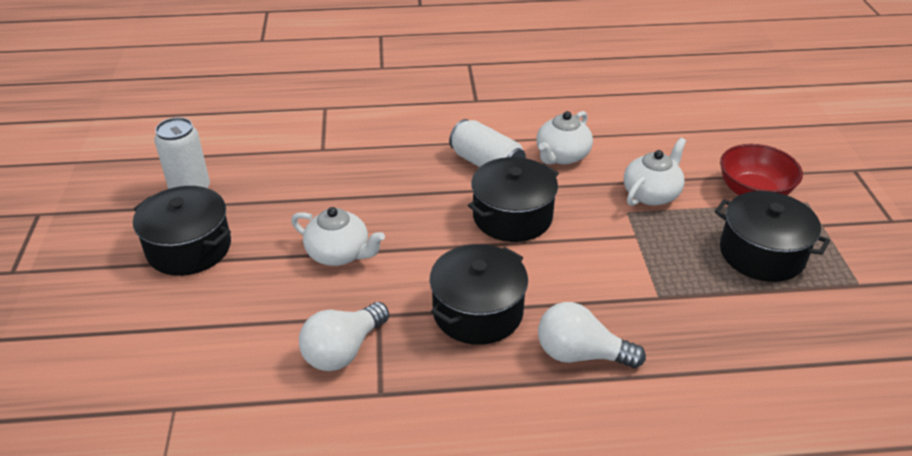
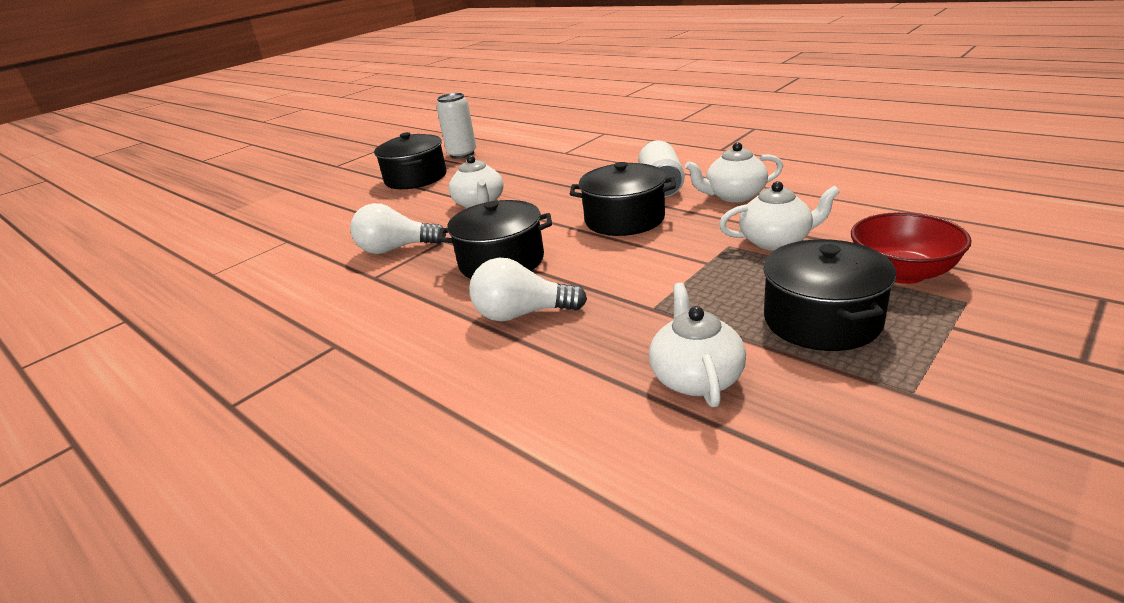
camera: 50 degrees right, 10 degrees down
(580, 354) = (522, 314): white light bulb -> white light bulb turned 60 degrees counterclockwise
(759, 338) = (696, 377): none -> white teapot

